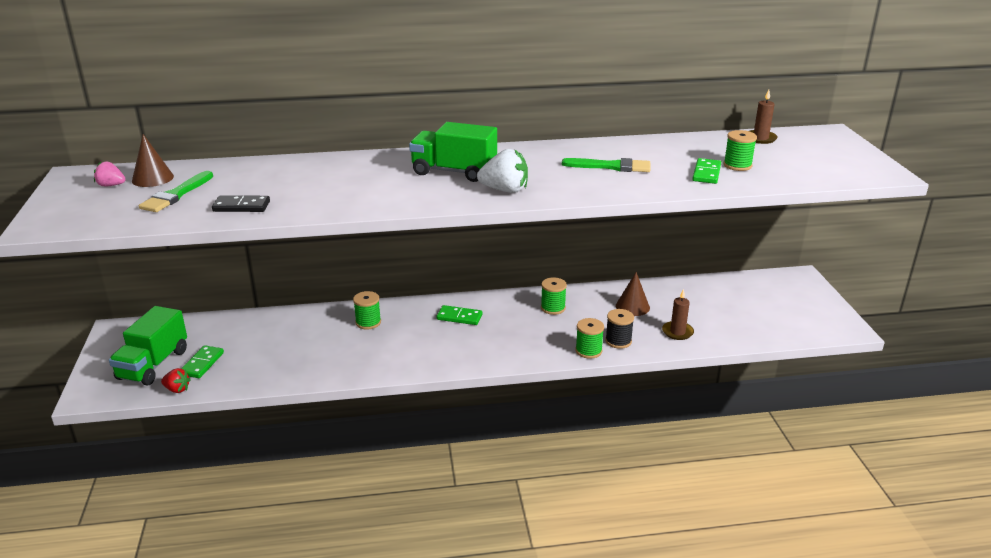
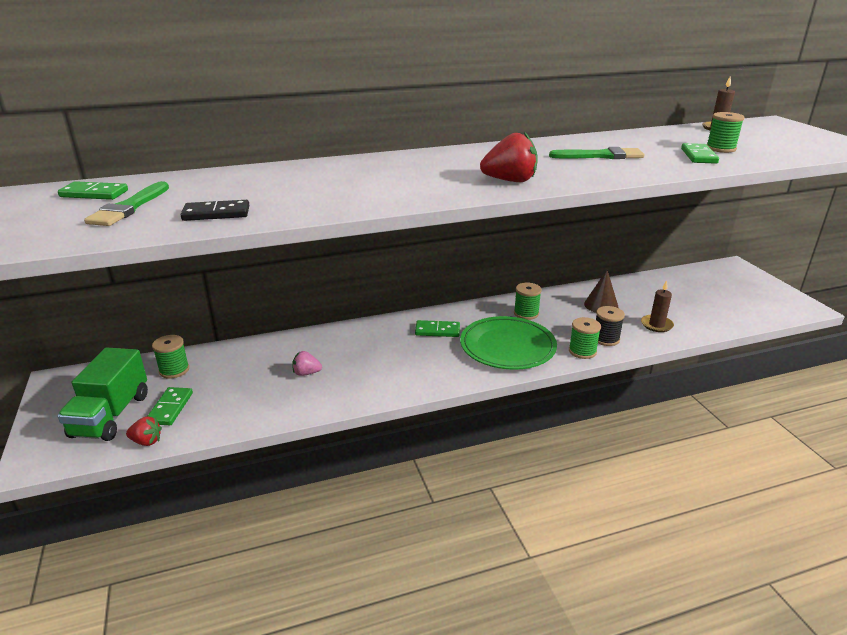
camera: 10 degrees left, 0 degrees up
(111, 185) = (42, 203): pink strawberry -> pink strawberry (306, 373)
(152, 178) = (94, 194): brown cone -> green domino
(368, 322) = (344, 345): green spool -> green spool (174, 370)
(454, 172) = (443, 169): green truck -> none
(505, 190) = (510, 181): white strawberry -> red strawberry
(519, 339) = (507, 346): none -> green plate

